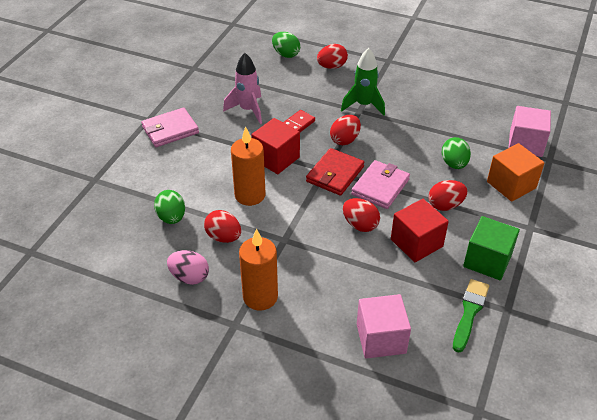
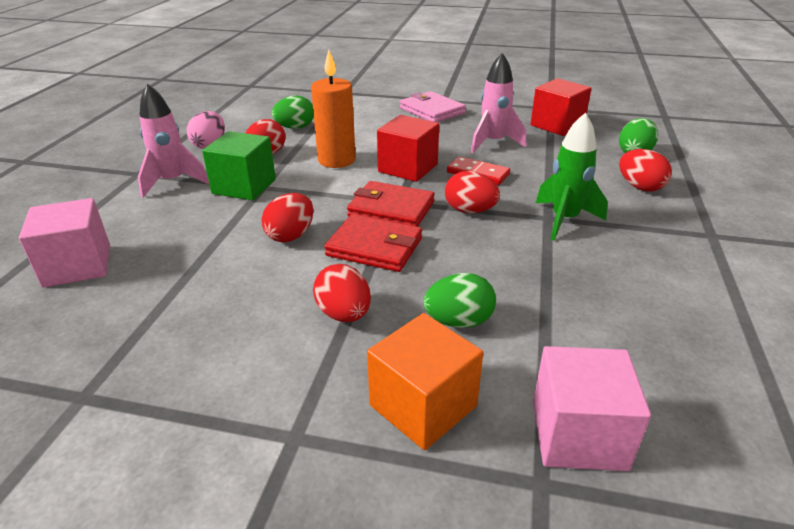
camera: 80 degrees right, 10 degrees down
(260, 297) = (173, 182): orange candle -> pink rocket
(380, 187) = (374, 247): pink wallet -> red wallet
(416, 243) = (253, 287): red cube -> red cube (557, 125)
(469, 312) = (93, 348): green brush -> none
(487, 260) = (206, 369): green cube -> green cube (244, 186)

